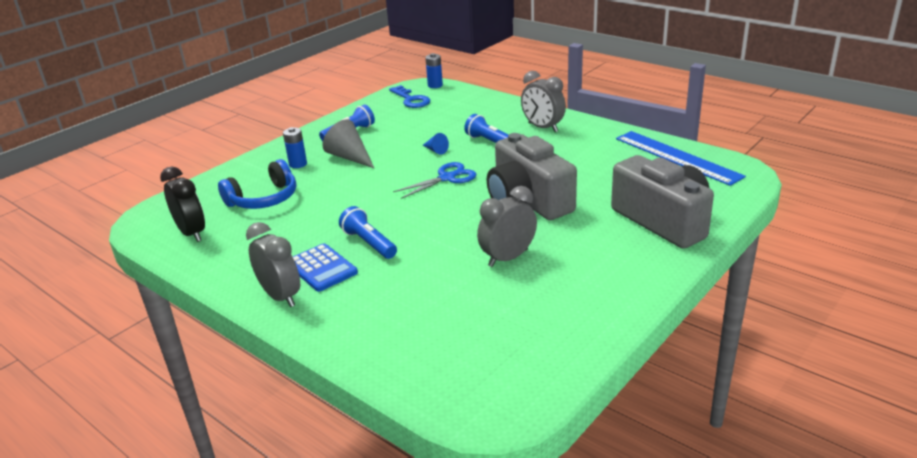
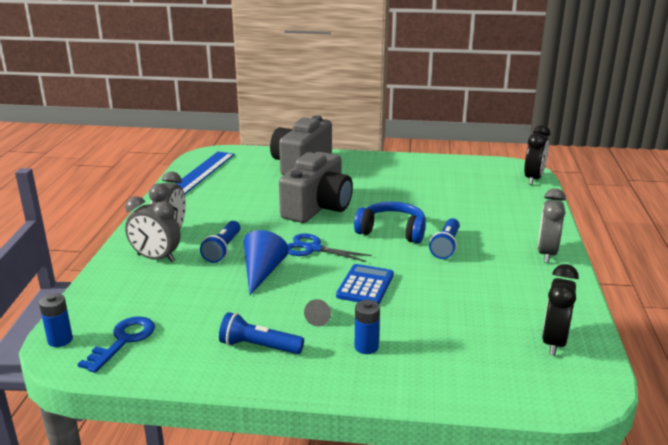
camera: 125 degrees left, 5 degrees down
(264, 199) = (453, 331): blue headphones -> blue headphones (392, 231)
(321, 268) = (498, 252): blue calculator -> blue calculator (365, 285)
(349, 157) = (319, 318): grey cone -> grey cone, size x0.53
(436, 150) = (262, 272): blue cone -> blue cone, size x1.89
(445, 401) = (533, 179): none -> black clock
(508, 258) = (398, 195): grey clock -> grey clock (156, 258)

